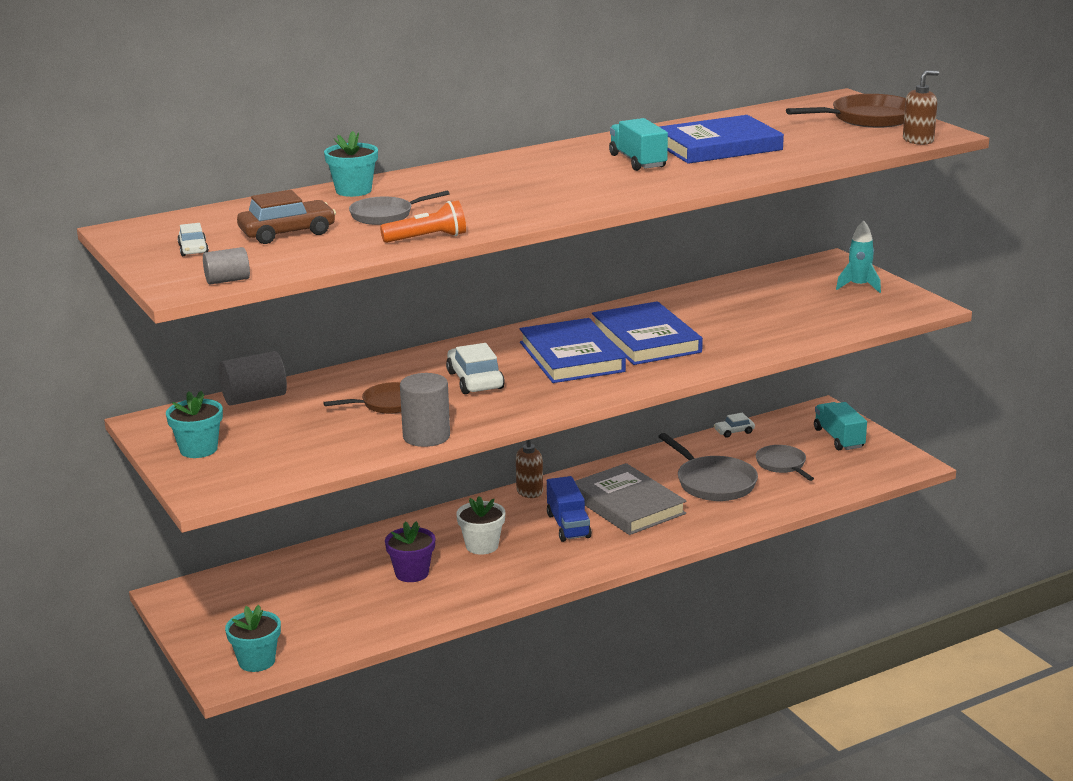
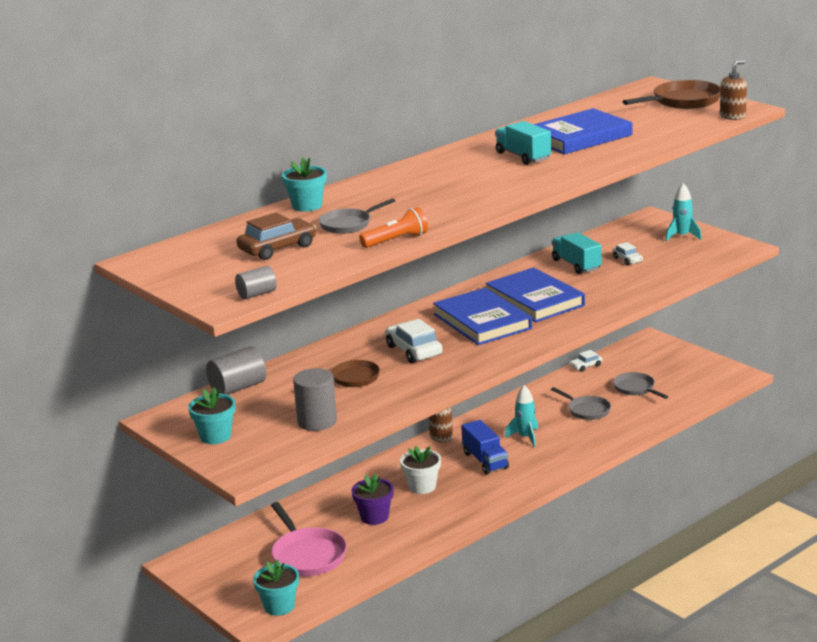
camera: 10 degrees left, 0 degrees up
(193, 249) = (209, 271): white car -> white car (627, 260)
(316, 607) = (307, 555): none -> pink pan
(426, 436) = (399, 402): grey cylinder -> grey cylinder (317, 421)
(627, 505) = (525, 437): grey book -> turquoise rocket
(713, 483) = (587, 410): grey pan -> grey pan, size x0.64
(839, 438) = (671, 361): turquoise truck -> turquoise truck (576, 265)

